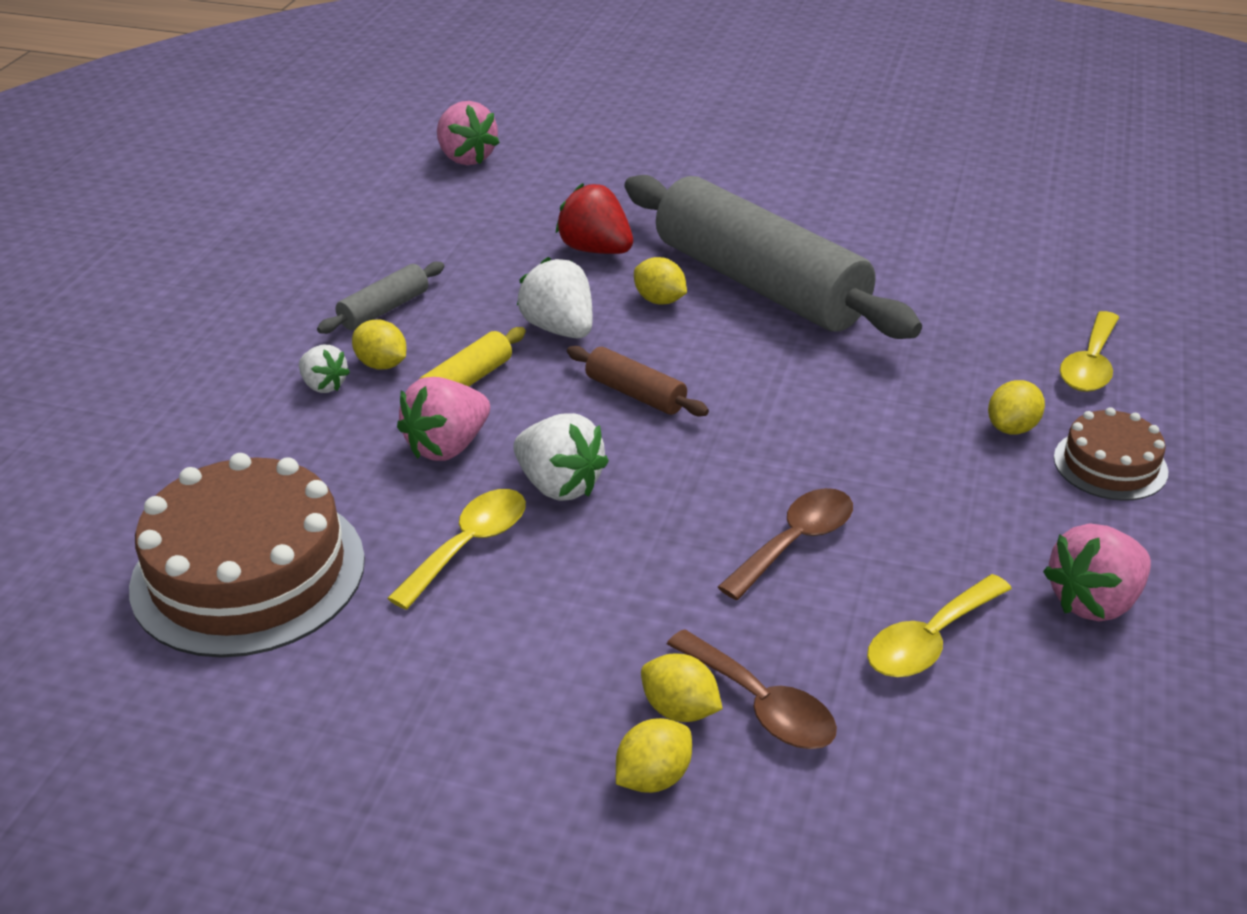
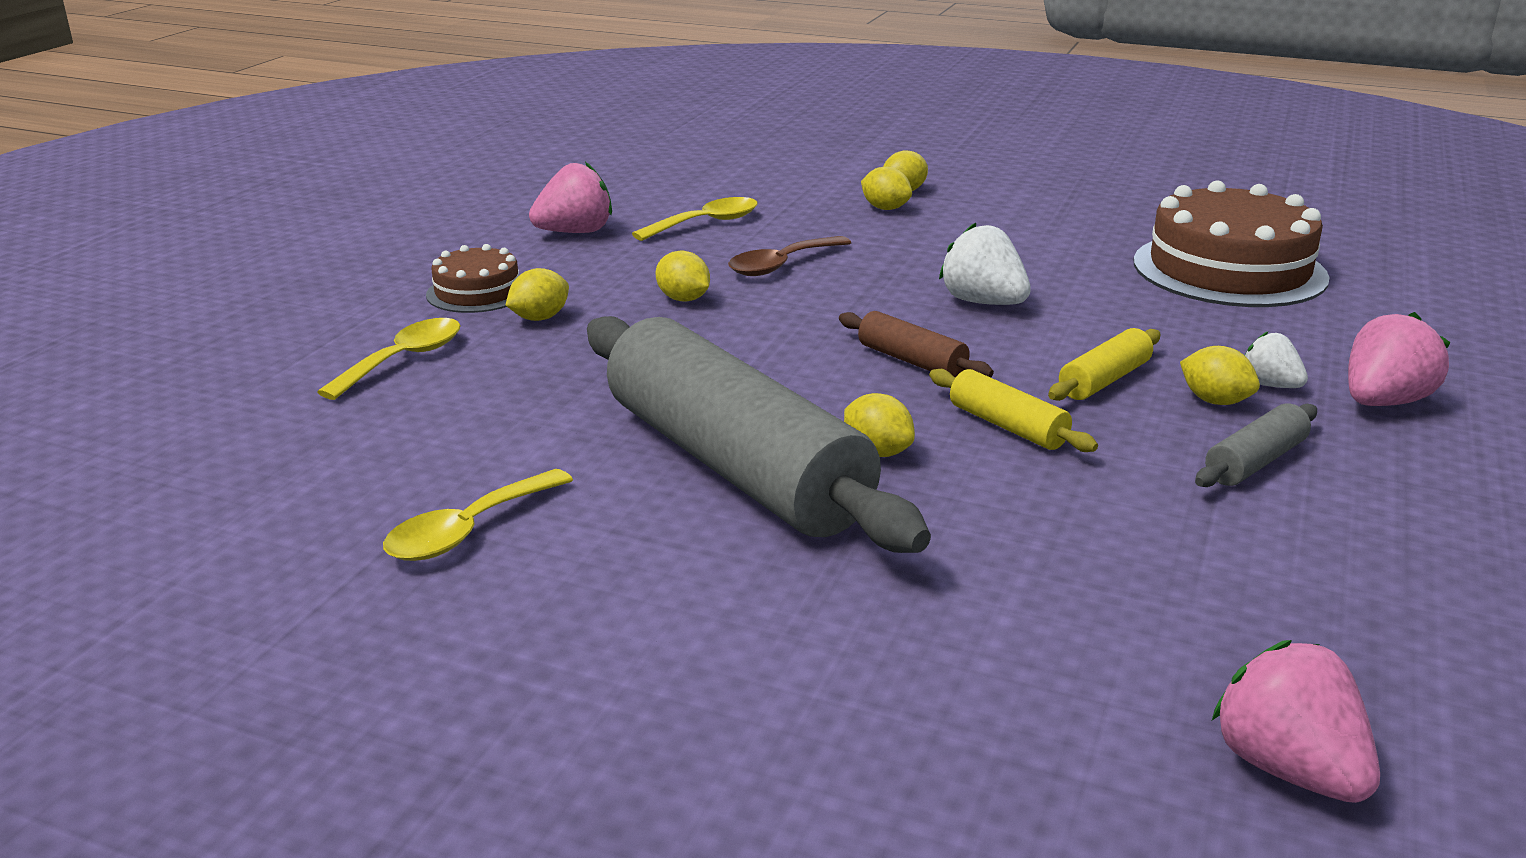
camera: 175 degrees left, 10 degrees down
(447, 446) = (1100, 331): pink strawberry -> pink strawberry (1383, 402)
(469, 545) = (1053, 274): yellow spoon -> yellow spoon (468, 530)
(560, 329) = (1007, 426): white strawberry -> yellow rolling pin
(596, 250) = (971, 530): red strawberry -> none
(761, 705) = (832, 208): brown spoon -> none
(883, 468) = (683, 299): none -> yellow lemon

